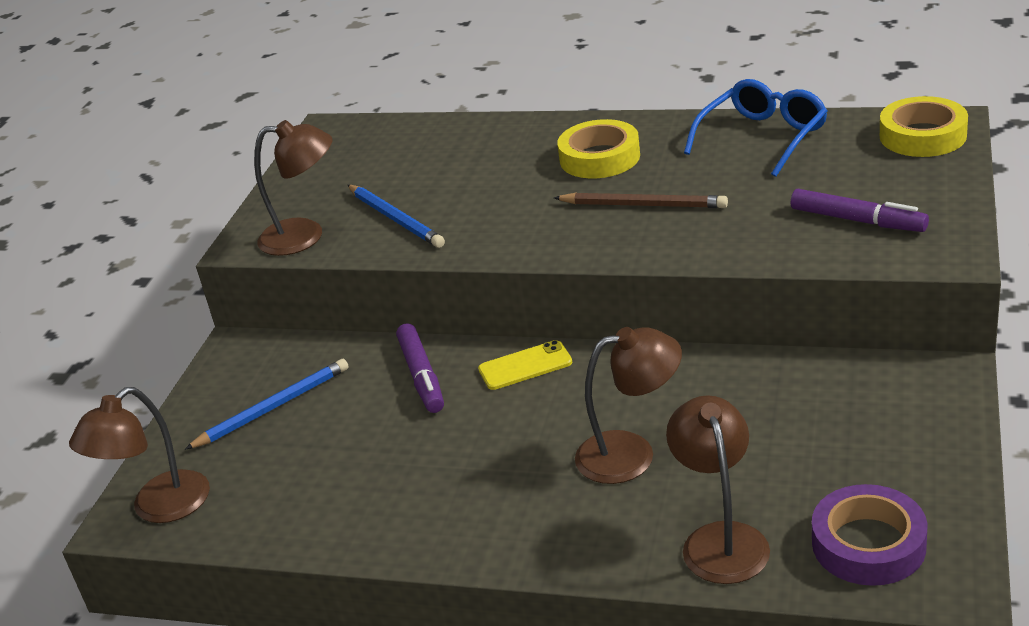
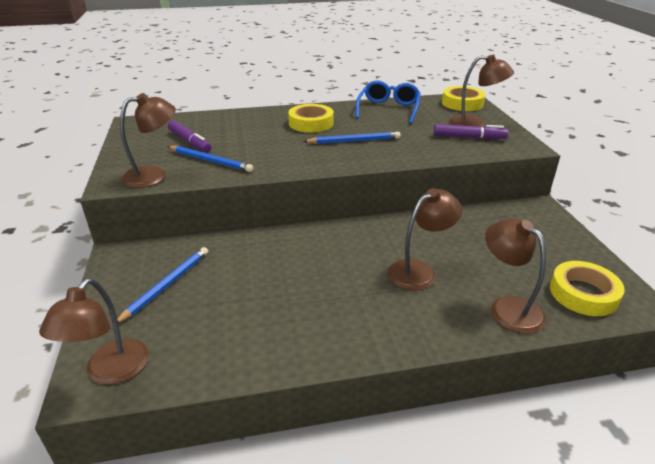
camera: 30 degrees left, 0 degrees up
(422, 376) = (260, 250): purple marker -> purple marker (190, 142)
(525, 366) = (320, 234): yellow phone -> none
(643, 205) = (354, 141): brown pencil -> blue pencil
(868, 544) = (583, 293): purple tape -> yellow tape
(899, 190) = (475, 124): none -> brown lamp

